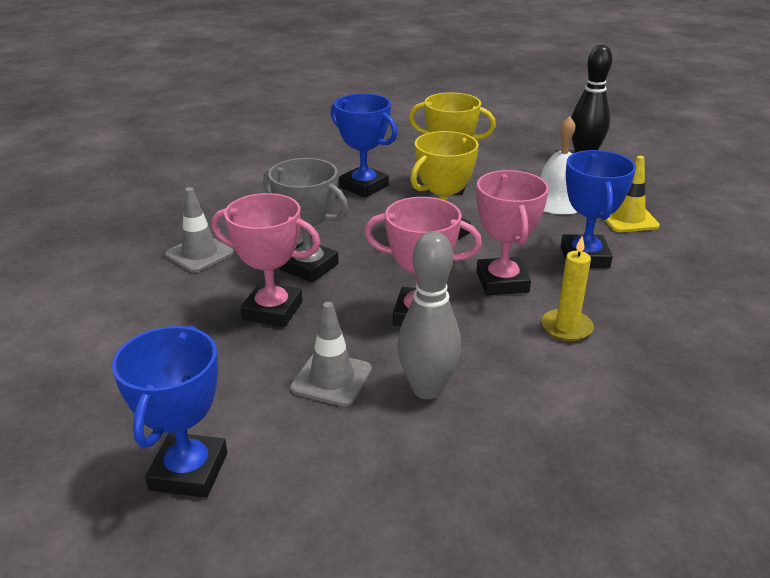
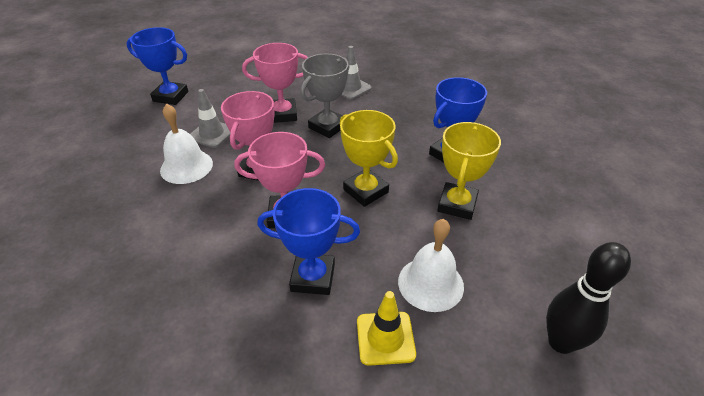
camera: 95 degrees right, 10 degrees up
(272, 310) = (282, 114): pink trophy -> pink trophy turned 60 degrees clockwise
(427, 389) = (186, 166): grey bowling pin -> white bell
(566, 327) = (217, 240): yellow candle -> none

